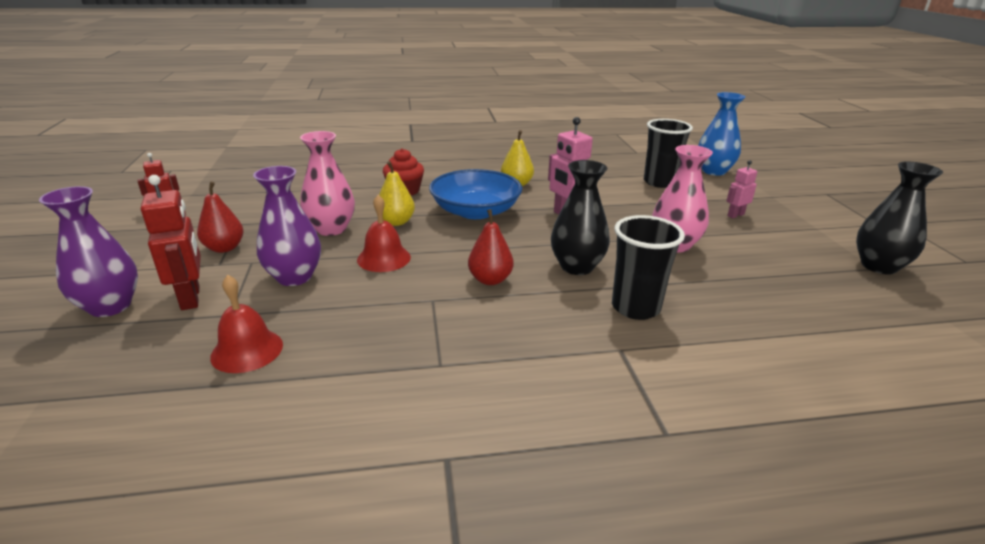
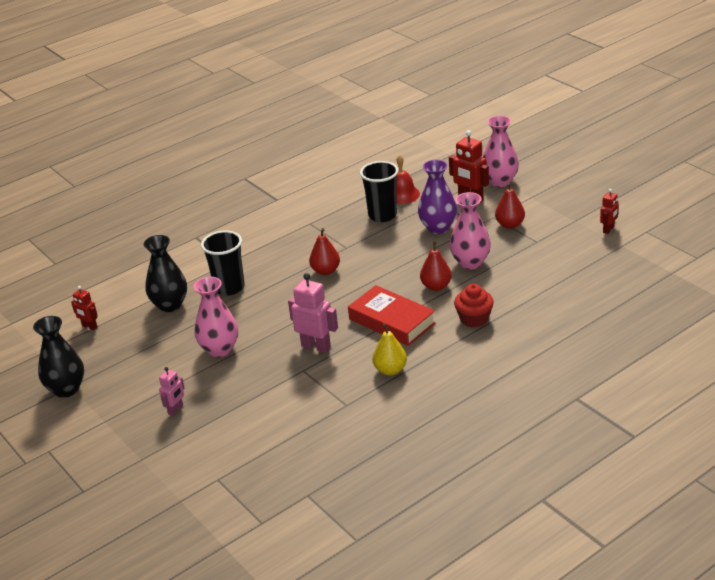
camera: 155 degrees right, 5 degrees up
(110, 306) = (500, 181): purple vase -> pink vase
(384, 258) = (405, 258): red bell -> none
(396, 222) = (436, 286): yellow pear -> red pear
(475, 211) = (391, 321): blue bowl -> red book
(577, 267) = (279, 301): black vase -> black vase (170, 305)
(659, 182) = (258, 435): black cup -> black cup (382, 215)
(713, 171) = (205, 487): blue vase -> none
(873, 331) = (89, 326): none -> red robot

